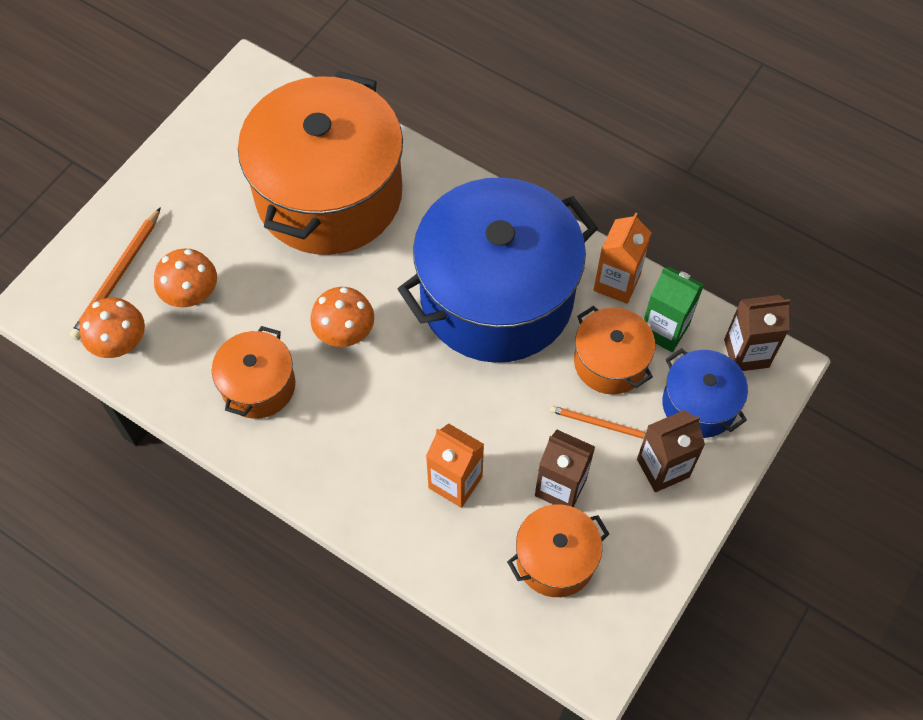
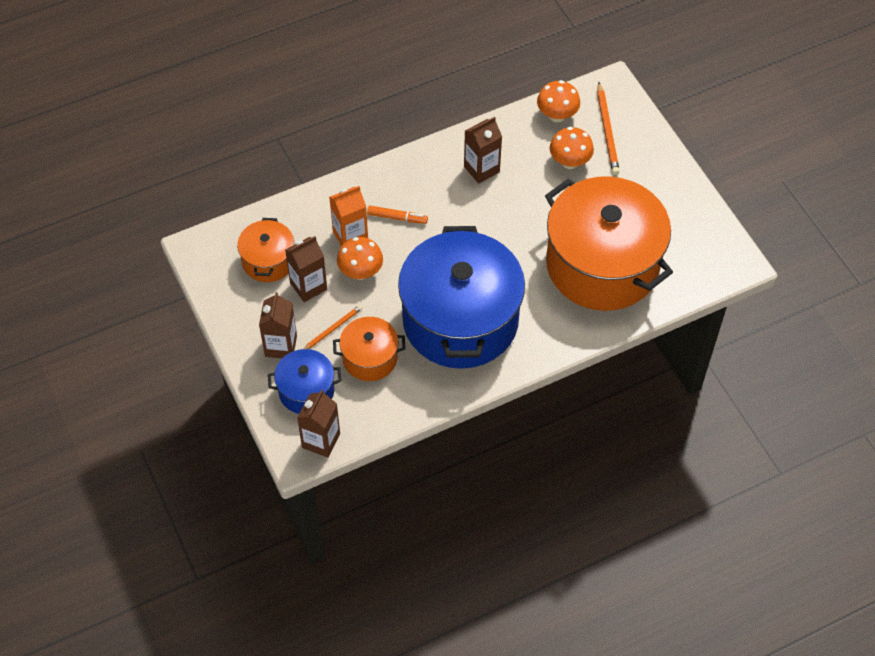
camera: 120 degrees right, 5 degrees down
(118, 276) = (607, 131): orange pencil -> orange pencil turned 150 degrees counterclockwise
(258, 386) = (481, 169): orange pot -> brown carton
(345, 332) = (489, 227): orange mushroom -> orange mushroom (360, 272)
(393, 442) = (397, 218): none -> orange marker
(616, 283) = (424, 395): orange carton -> none
(664, 329) = (371, 402): green carton -> none

